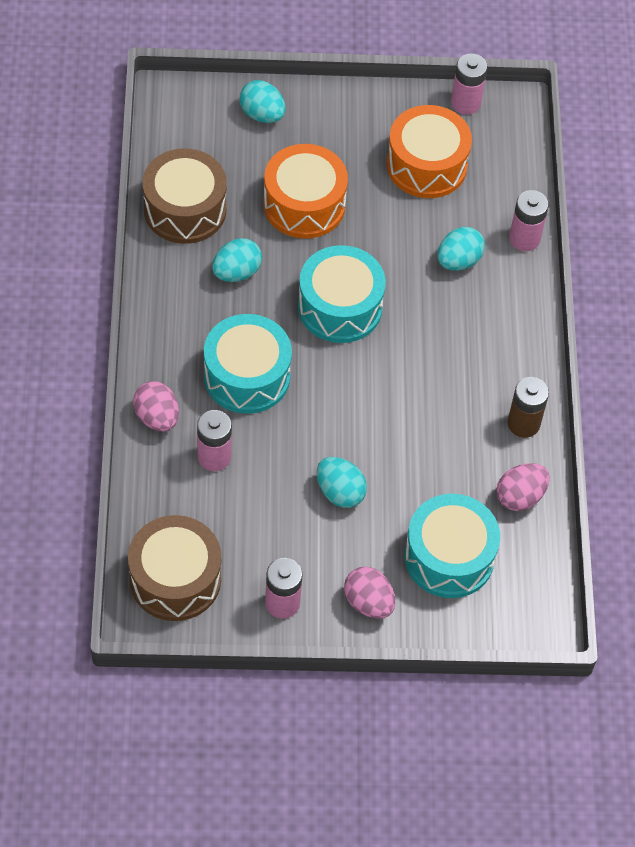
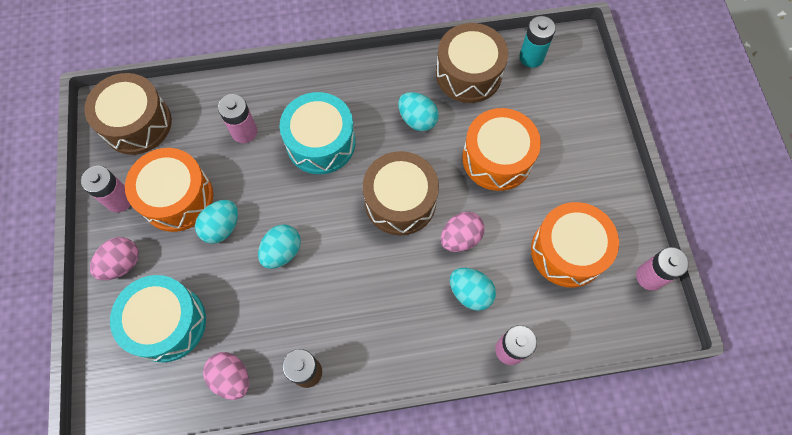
camera: 85 degrees right, 10 degrees up
(157, 417) = (274, 88): pink egg -> pink egg (460, 238)
(176, 143) = (531, 57): none -> turquoise battery
(262, 114) = (580, 112): turquoise egg -> turquoise egg (282, 252)
(291, 538) = (177, 197): none -> orange drum
(340, 307) = (400, 201): turquoise drum -> brown drum

